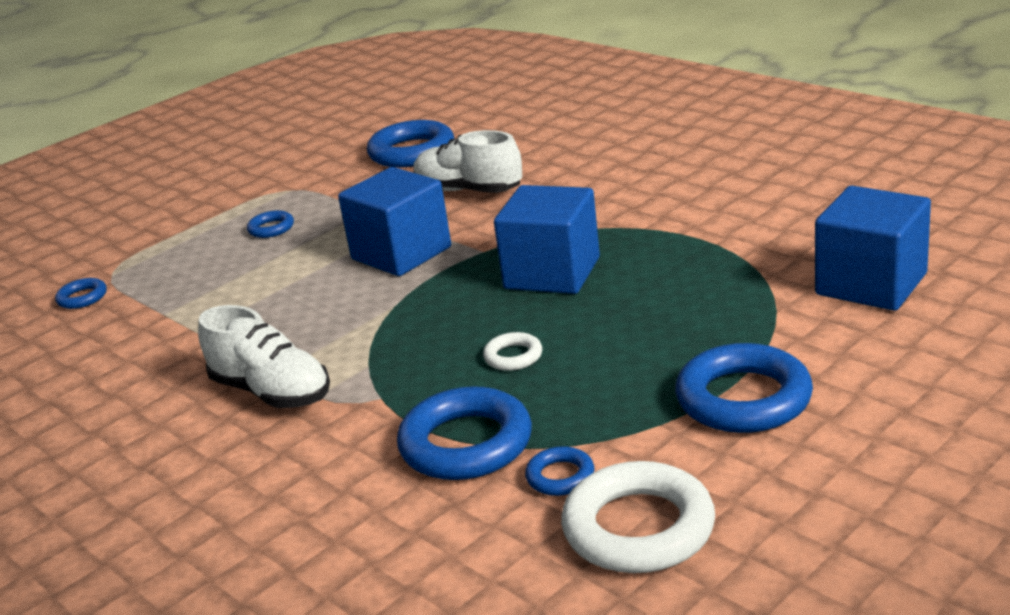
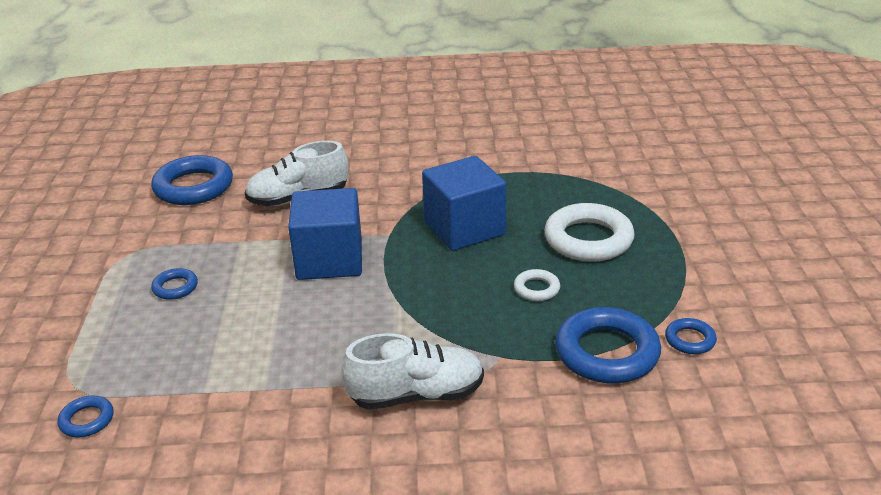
camera: 50 degrees left, 5 degrees up
(638, 528) = (773, 342): white ring -> white ring (588, 239)
(743, 398) = (699, 250): blue ring -> none
(871, 284) = (650, 162): blue cube -> none

